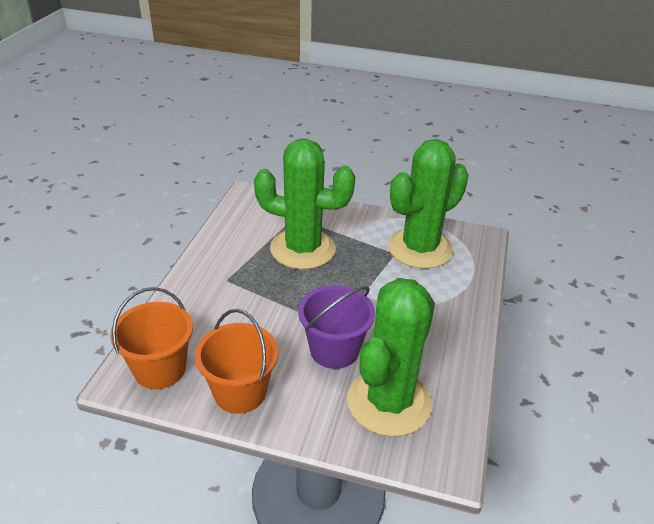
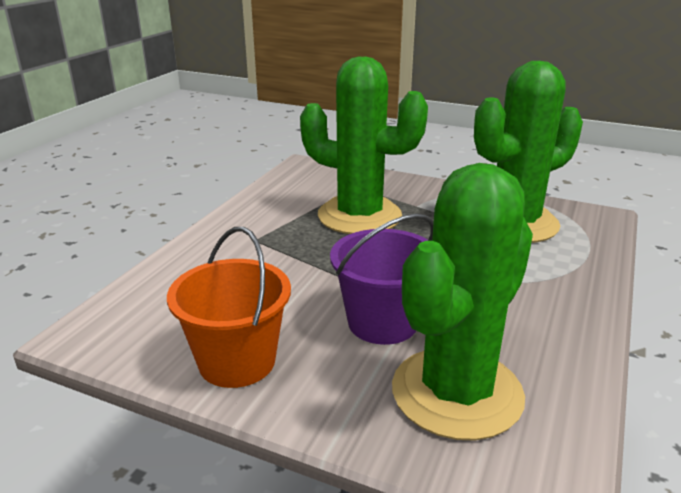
camera: 10 degrees right, 10 degrees down
(160, 369) = (136, 326): orange bucket -> none

